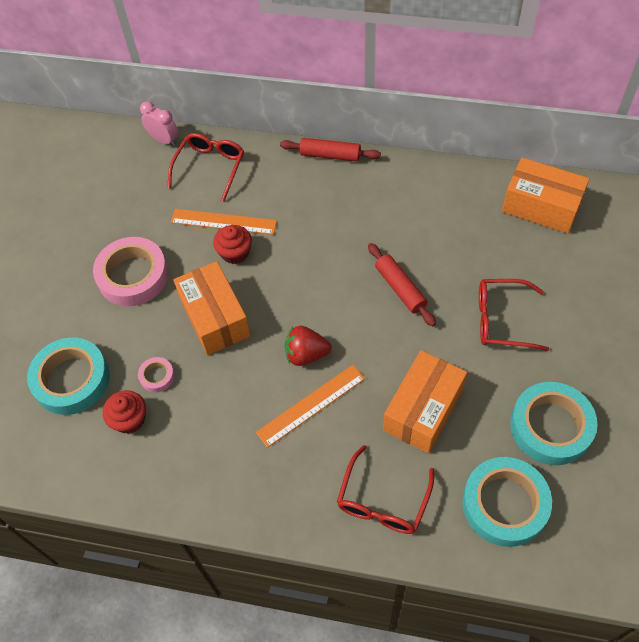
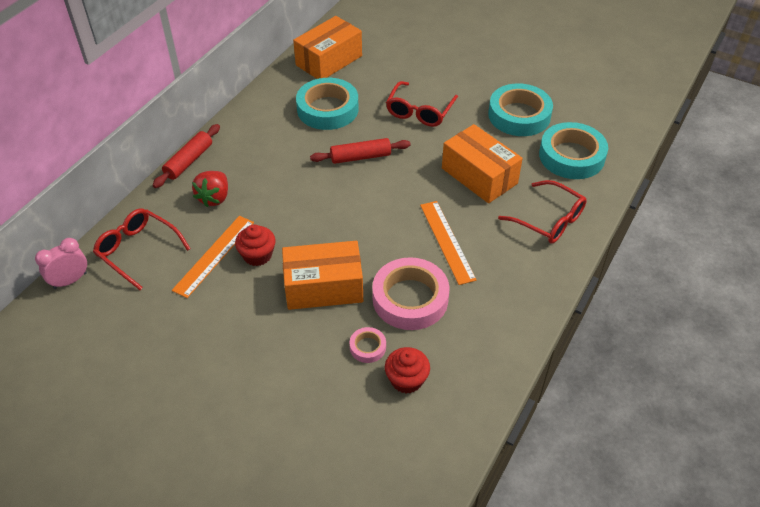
camera: 75 degrees left, 10 degrees down
(71, 380) = (337, 424): turquoise tape -> turquoise tape (327, 109)
(133, 276) = (235, 344): pink tape -> pink tape (410, 299)
(306, 354) = (396, 232): red strawberry -> red strawberry (214, 198)

